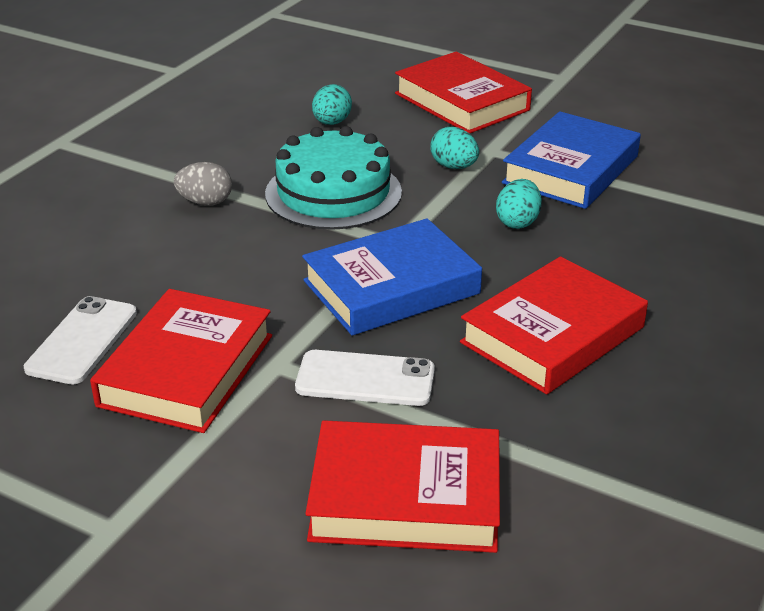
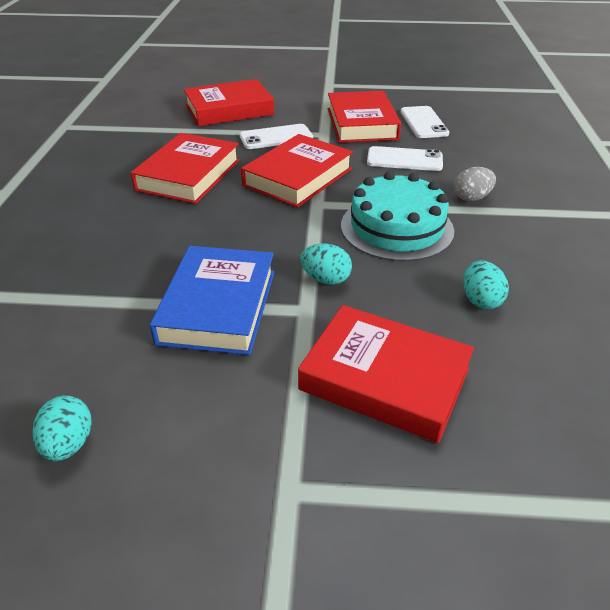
camera: 155 degrees right, 5 degrees up
(212, 276) = (404, 160): none -> white phone
(391, 287) = (298, 177): blue book -> red book
(517, 222) = (242, 239): turquoise egg -> turquoise egg (69, 444)

